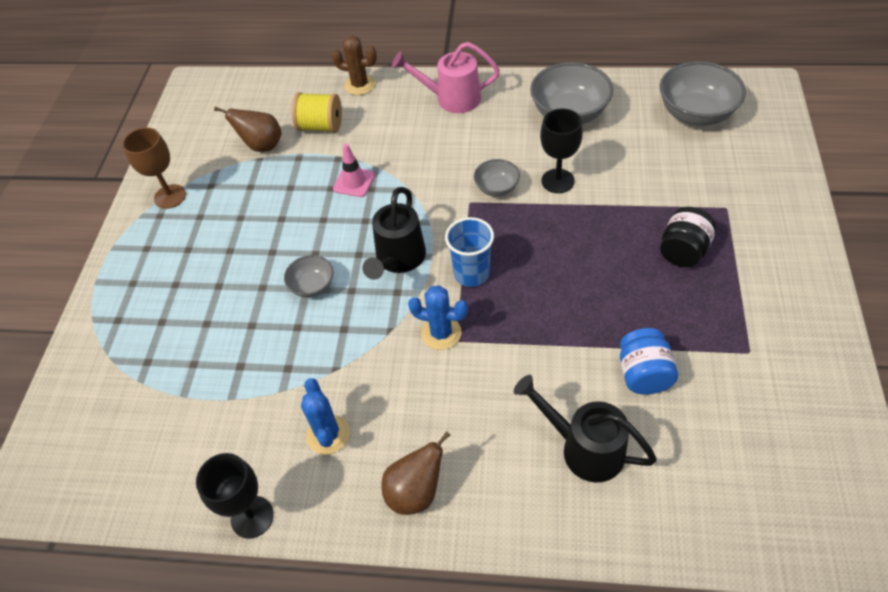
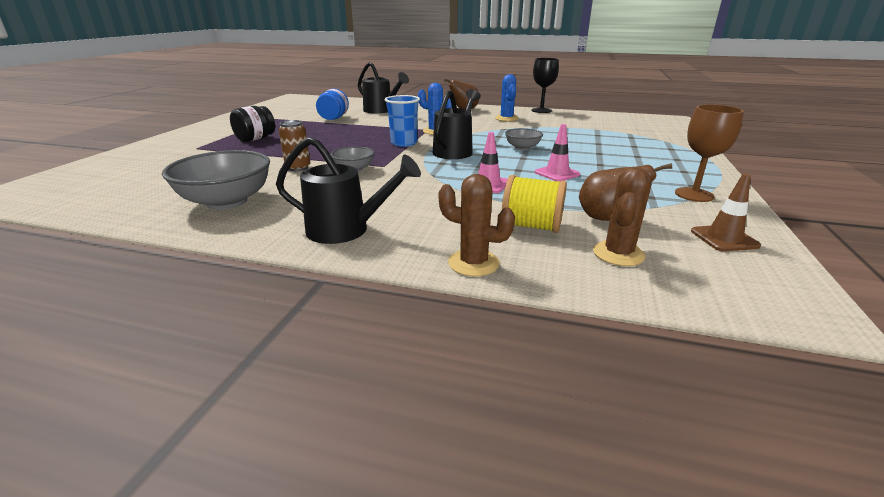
camera: 175 degrees left, 25 degrees down
(190, 136) = (724, 238): none -> brown traffic cone
(269, 108) = (618, 254): none -> brown cactus
(283, 217) = (557, 173): none -> pink traffic cone
(451, 99) = (347, 230): pink watering can -> black watering can
(557, 181) = (298, 168): black goblet -> brown can
(696, 114) = (109, 188): grey bowl -> none

